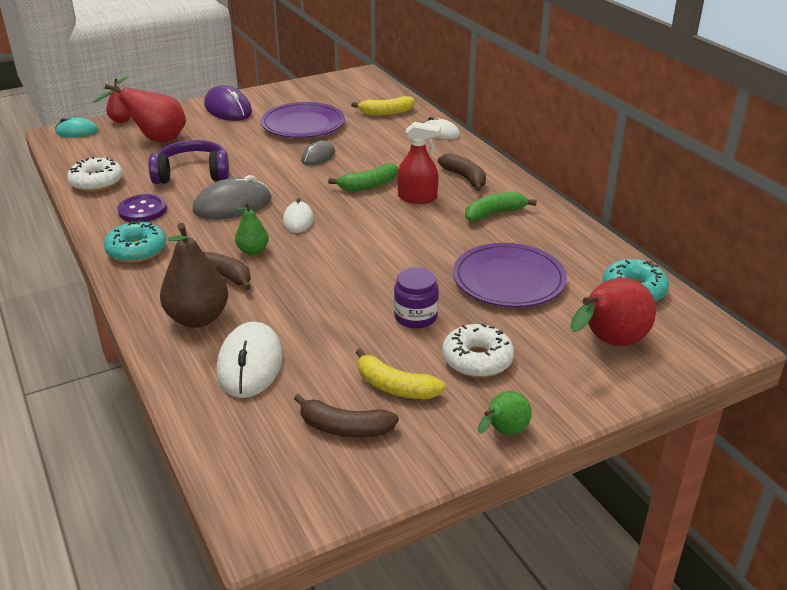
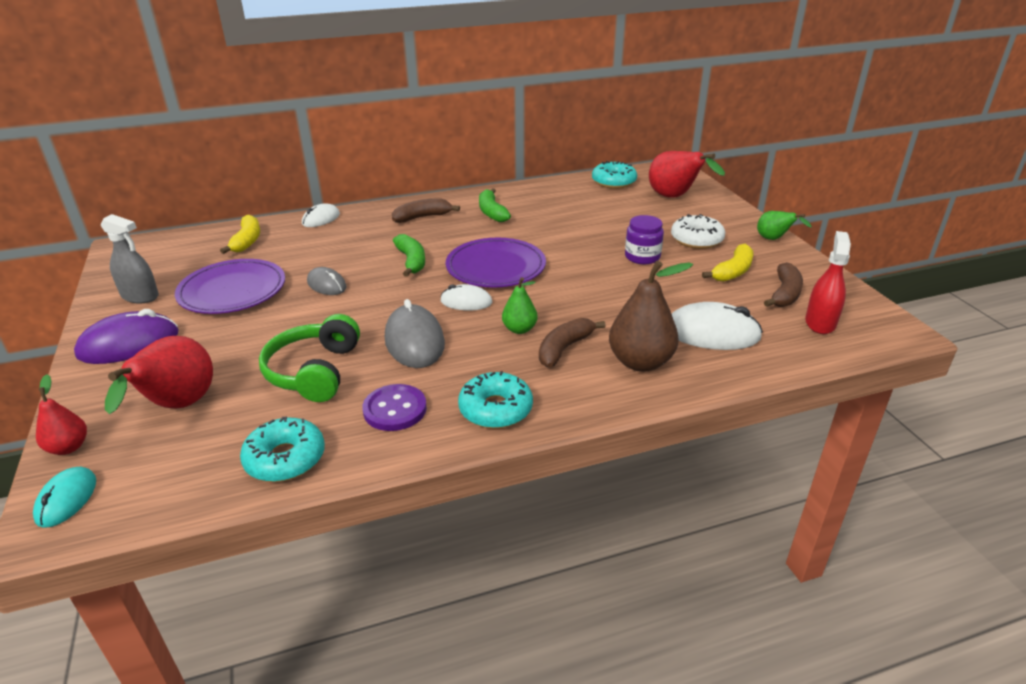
camera: 80 degrees left, 0 degrees up
(96, 182) = (285, 459): white donut -> turquoise donut
(192, 174) = (314, 371): purple headphones -> green headphones
(290, 97) = (140, 296): none -> grey spray bottle
(417, 198) = (449, 240): red spray bottle -> red spray bottle (820, 323)
(509, 279) = (594, 218): purple plate -> purple plate (495, 267)

